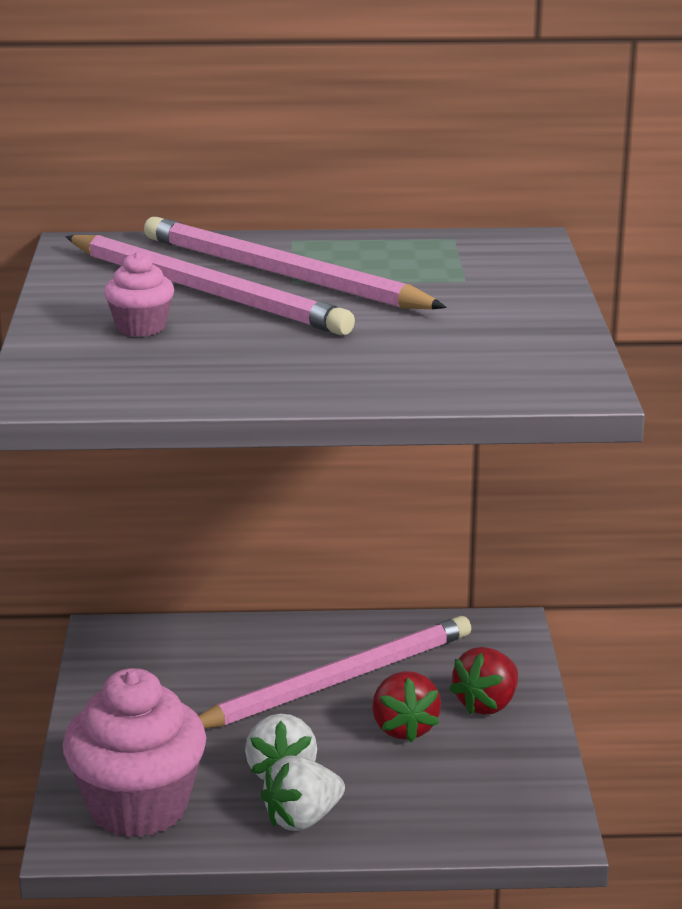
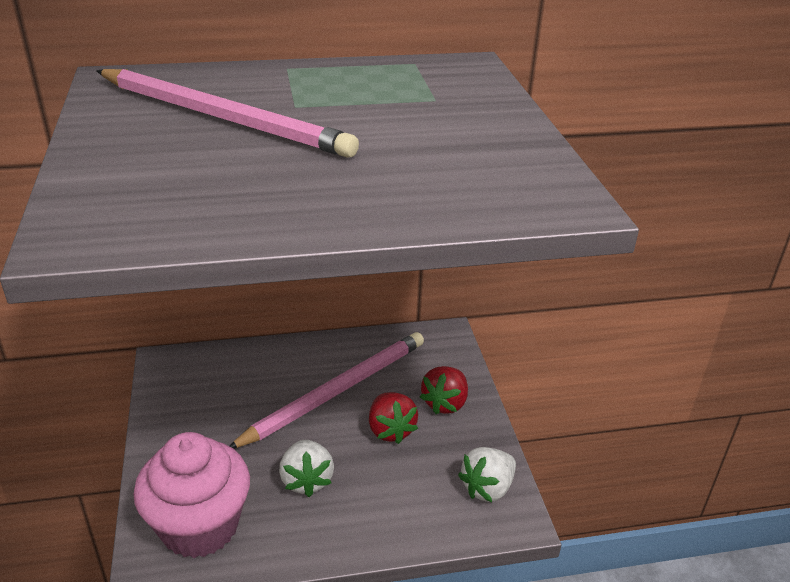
camera: 10 degrees left, 10 degrees up
(141, 327) = (166, 156): pink cupcake -> none
(281, 275) = (284, 99): pink pencil -> none
(302, 819) = (328, 525): white strawberry -> white strawberry (487, 488)

